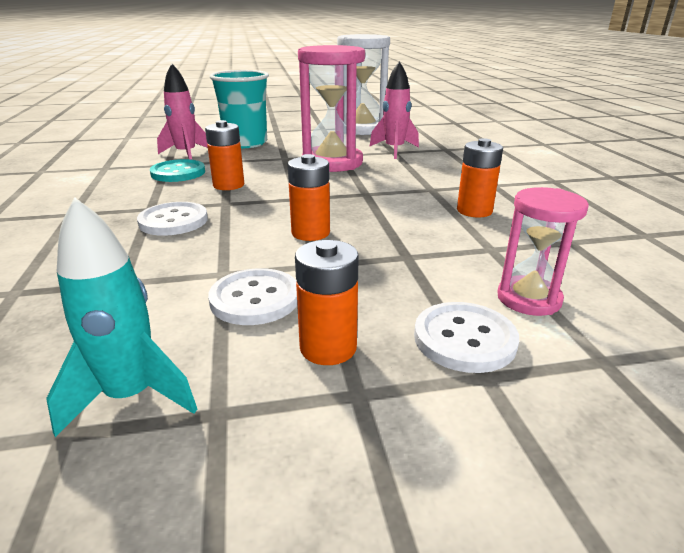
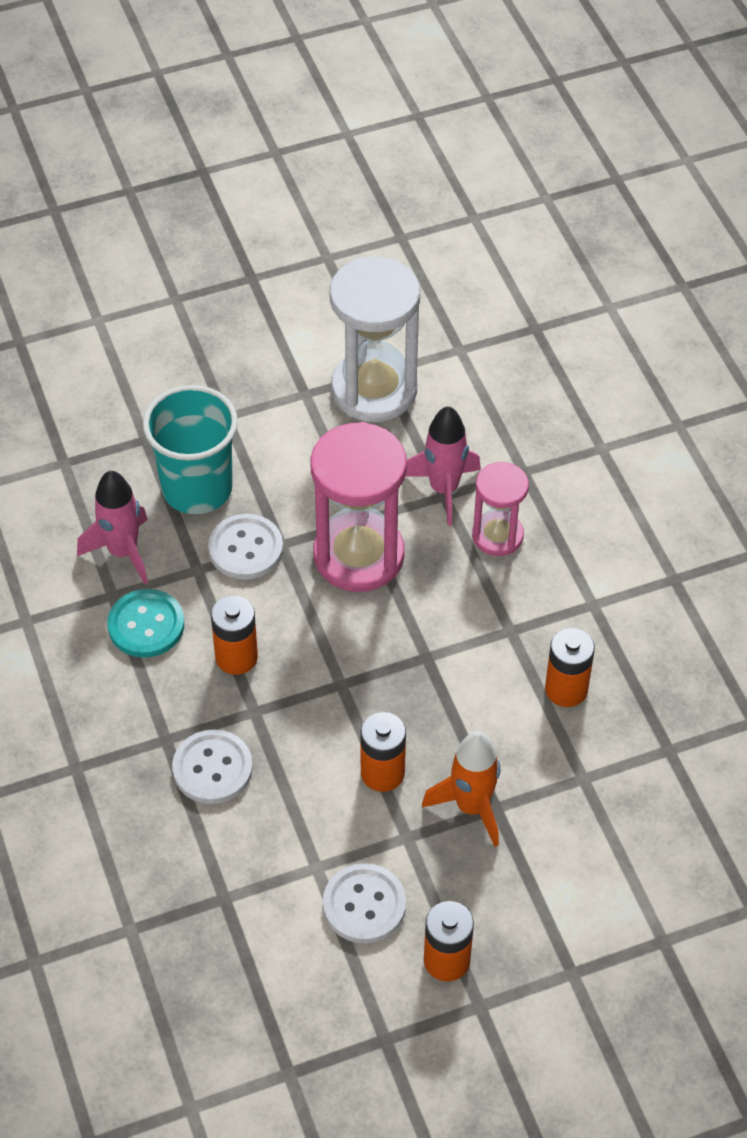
camera: 10 degrees left, 25 degrees up
(131, 396) = (316, 1035): turquoise rocket -> none
(384, 254) = (471, 806): none -> orange rocket
(464, 339) = (556, 932): white button -> white button (245, 549)
(528, 299) = (613, 866): pink hourglass -> pink hourglass (497, 536)

